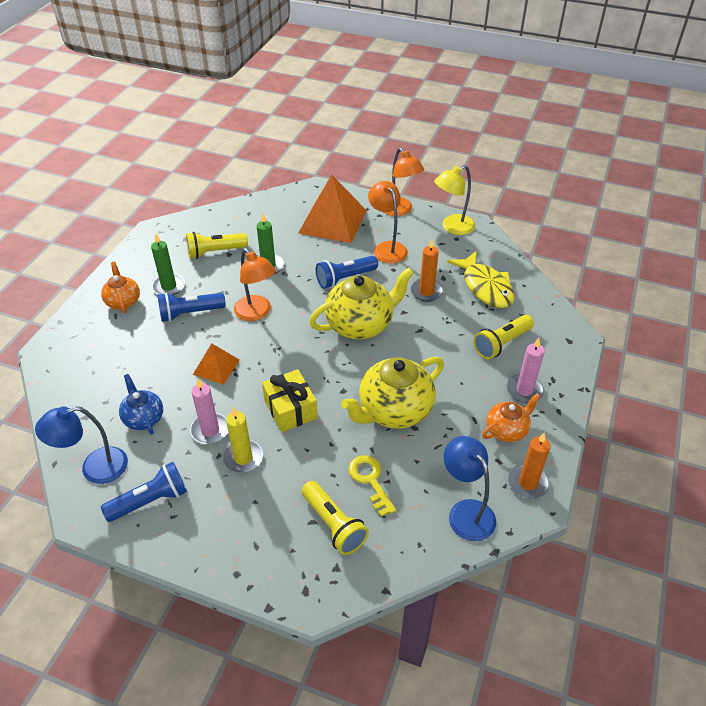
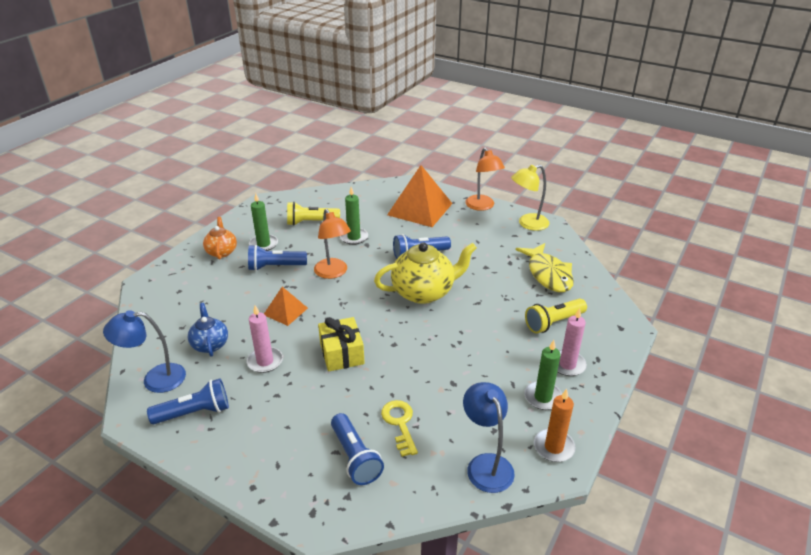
camera: 10 degrees right, 10 degrees down
(243, 458) = (287, 388): yellow candle -> none
(333, 524) = (355, 457): yellow flashlight -> blue flashlight
(387, 248) = (463, 234): orange lamp -> none
(394, 410) = (437, 366): yellow teapot -> none
(426, 292) = (491, 272): orange candle -> none
(507, 430) = (543, 397): orange teapot -> green candle

